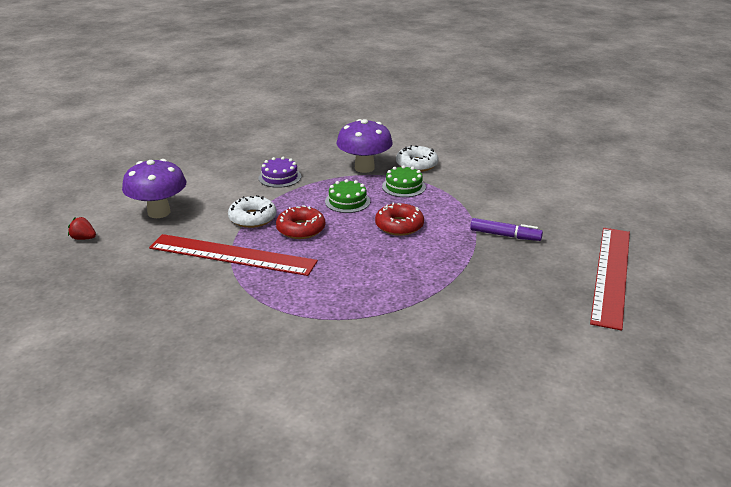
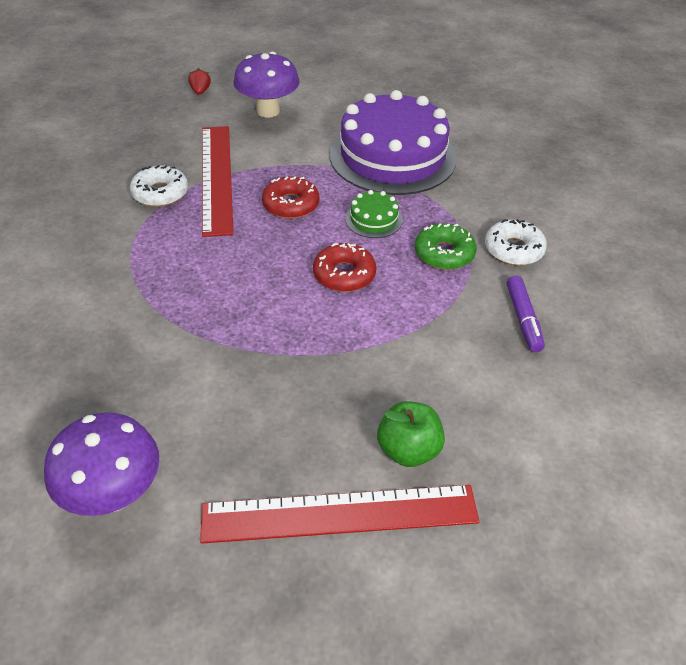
camera: 65 degrees right, 15 degrees up
(252, 218) = (293, 167): white donut -> white donut (160, 193)
(280, 177) = (392, 156): purple cake -> purple cake, size x2.44
(364, 168) = (466, 209): purple mushroom -> purple mushroom (114, 494)
(403, 186) = (444, 253): green cake -> green donut
(505, 235) = (380, 376): purple marker -> purple marker (523, 319)
(570, 241) = (408, 450): none -> green apple

